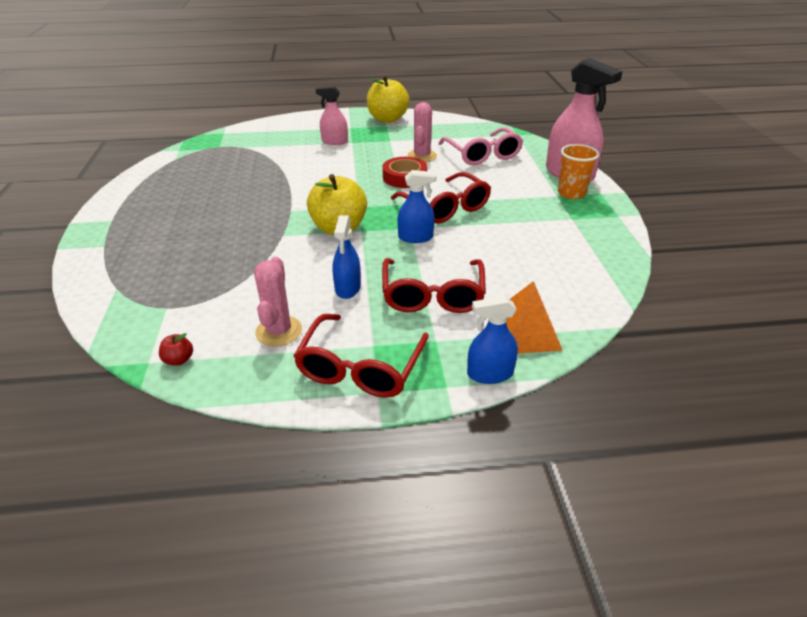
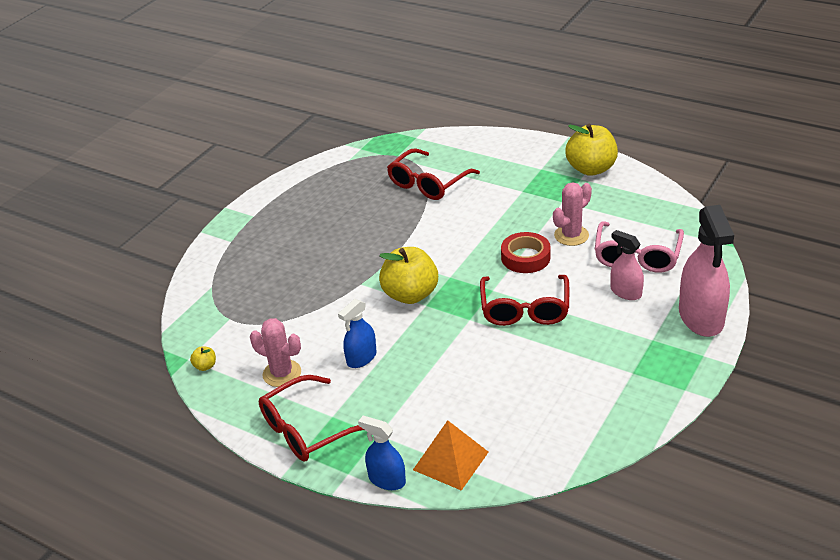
camera: 40 degrees right, 0 degrees up
(179, 360) = (205, 366): red apple -> yellow apple
(279, 331) = (282, 373): pink cactus -> pink cactus turned 75 degrees clockwise
(334, 141) = (506, 184): pink spray bottle -> pink spray bottle (626, 292)
(415, 237) = (463, 331): blue spray bottle -> none
(432, 295) = (417, 395): red glasses -> red glasses (428, 183)
(571, 193) = (670, 343): orange cup -> none

